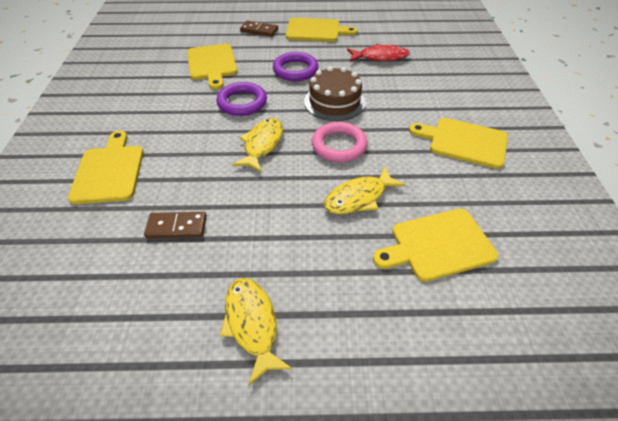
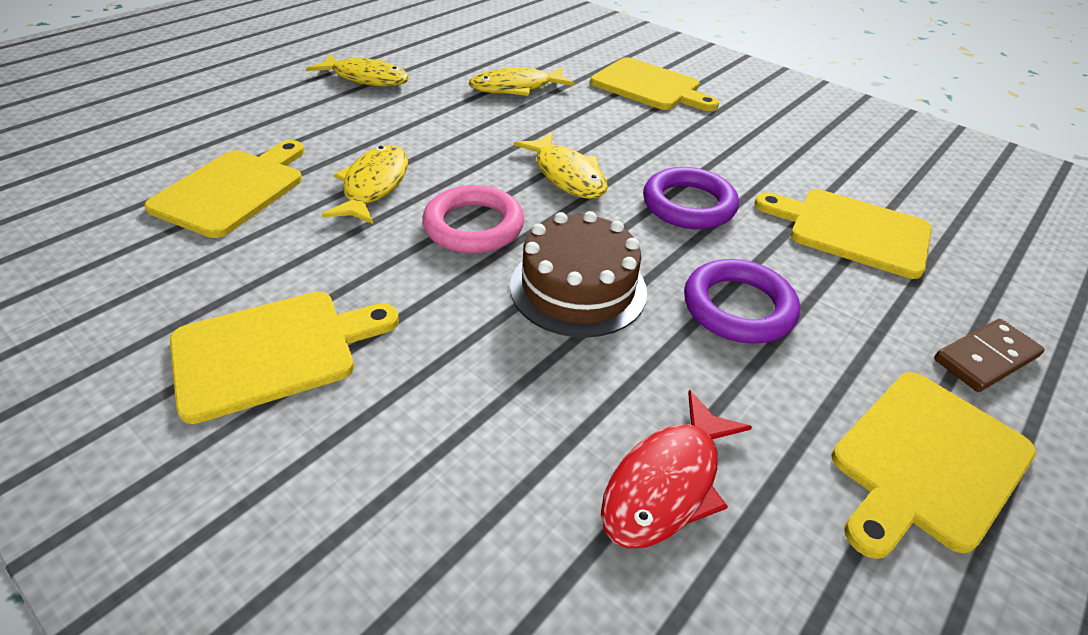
camera: 130 degrees right, 5 degrees down
(176, 227) = (516, 88): brown domino -> yellow fish

